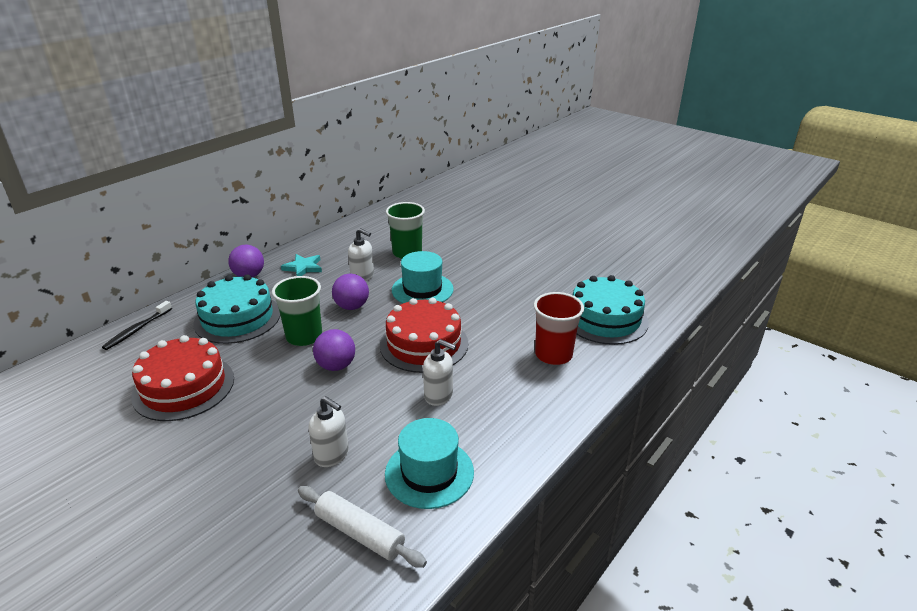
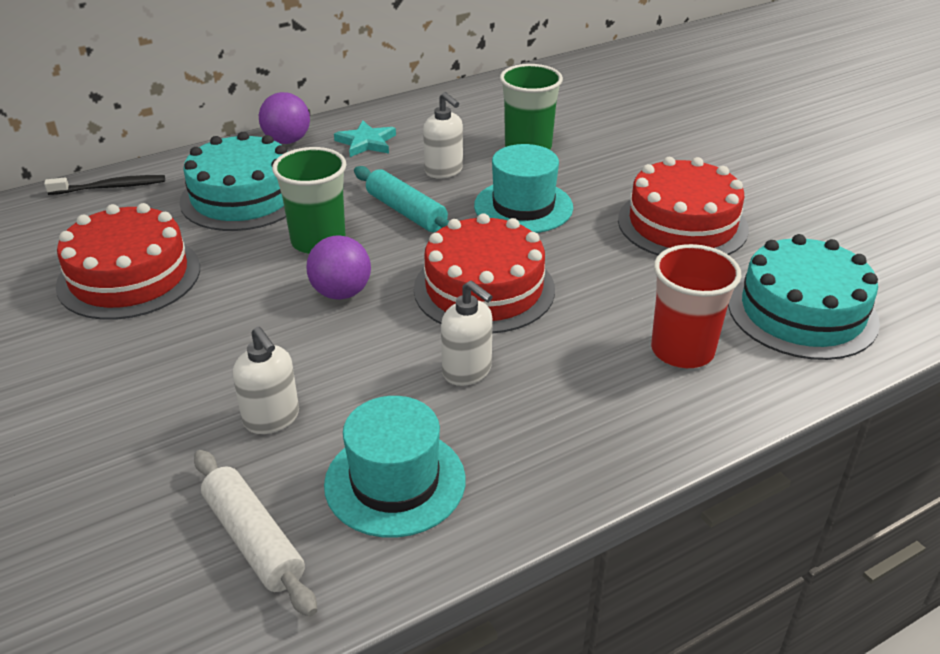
camera: 20 degrees right, 5 degrees up
(137, 330) = (110, 187): black toothbrush -> black toothbrush turned 150 degrees counterclockwise
(352, 306) = (406, 212): purple ball -> turquoise rolling pin
(518, 282) = (682, 224): none -> red cake

